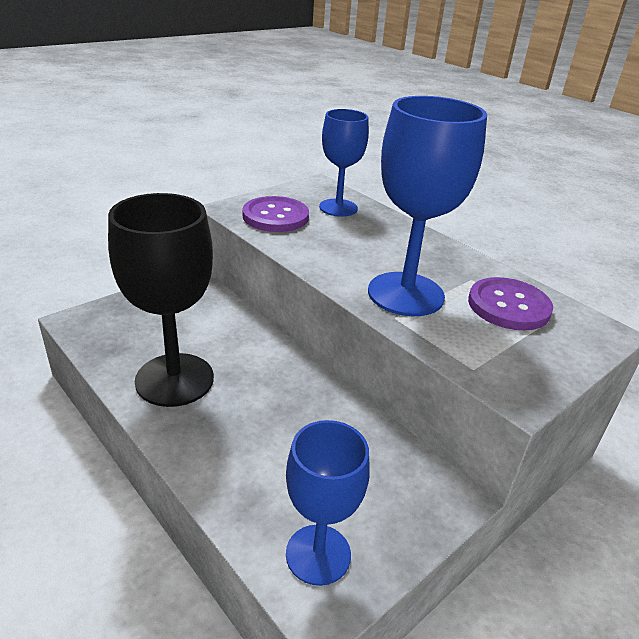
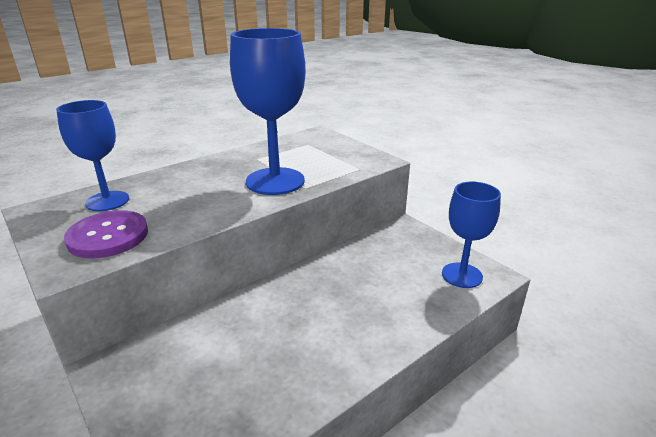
camera: 85 degrees left, 5 degrees down
(174, 379) = (300, 361): black goblet -> none
(508, 306) = (292, 152): purple button -> none

